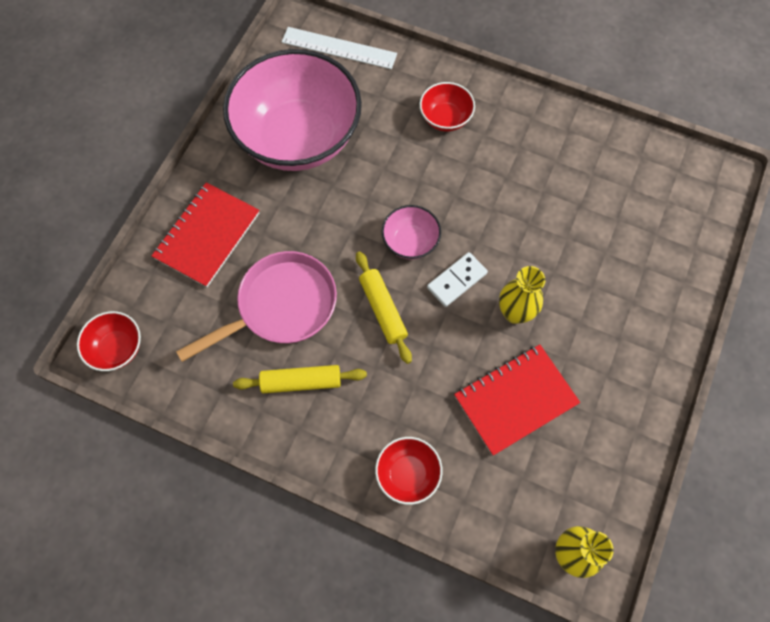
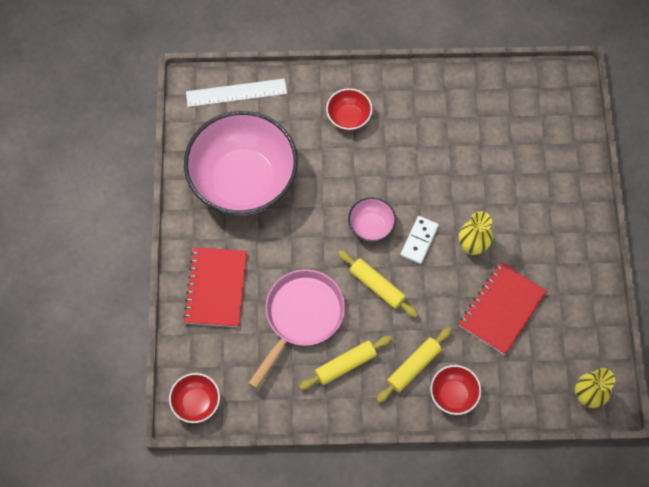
camera: 25 degrees left, 0 degrees up
(377, 420) = (413, 366): none -> yellow rolling pin

